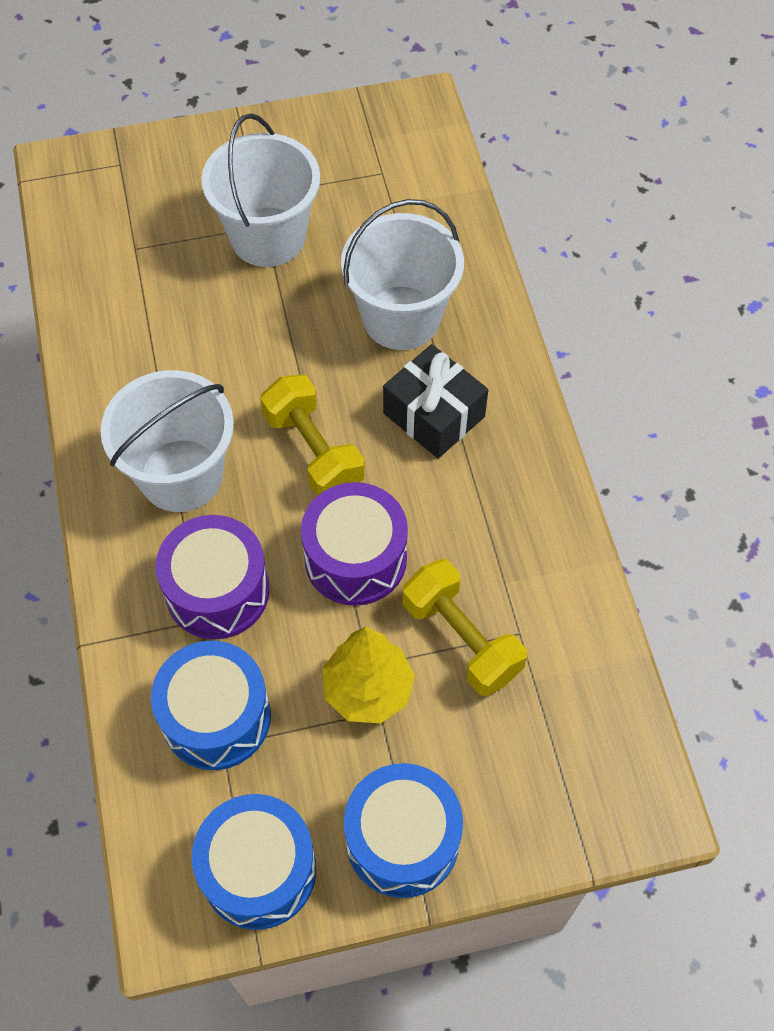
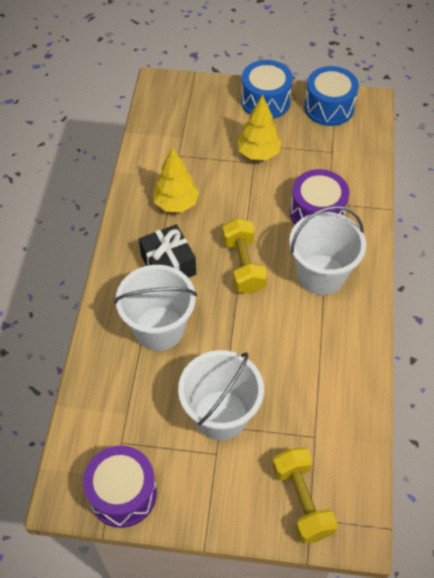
camera: 160 degrees left, 5 degrees down
(216, 717) = (332, 162): blue drum -> none
(355, 558) = (242, 207): purple drum -> purple drum (123, 493)
(461, 639) = (206, 160): yellow dumbbell -> yellow dumbbell (301, 501)
(473, 528) = (176, 204): none -> yellow tree

